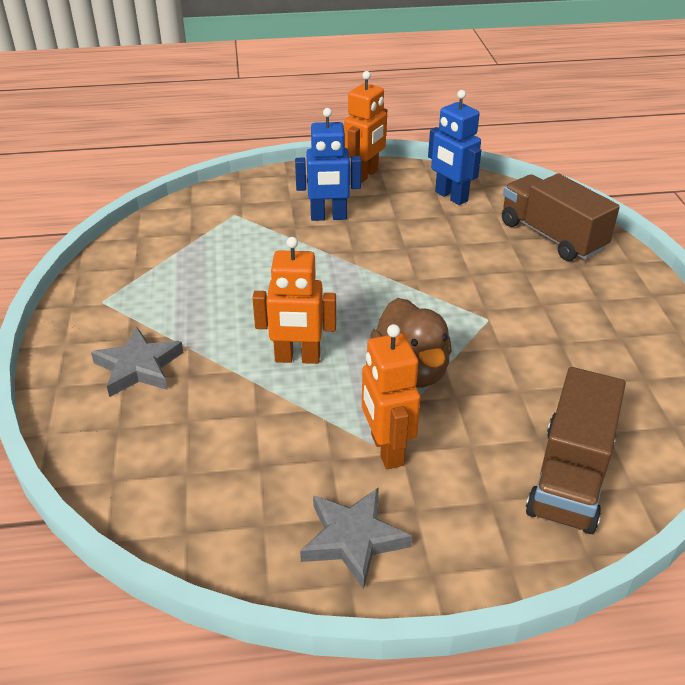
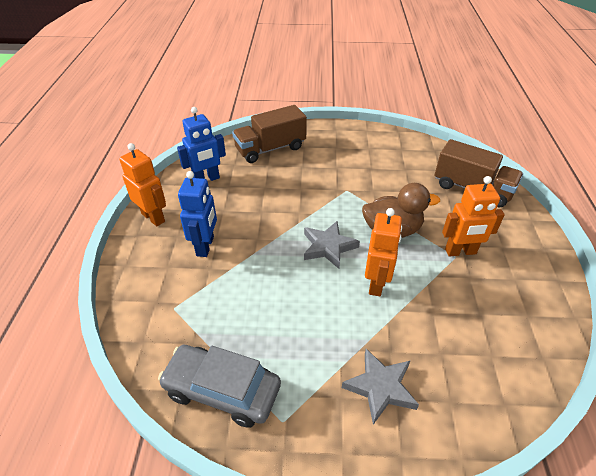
camera: 80 degrees left, 5 degrees up
(137, 260) = (222, 390): none -> grey car
(353, 539) = (529, 275): grey star -> grey star (328, 247)

